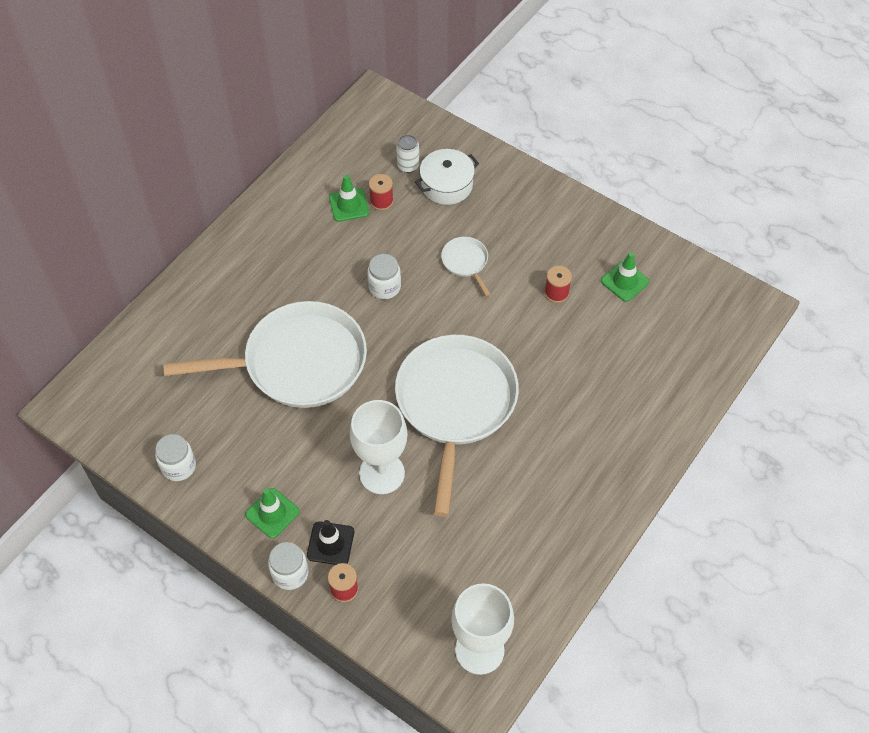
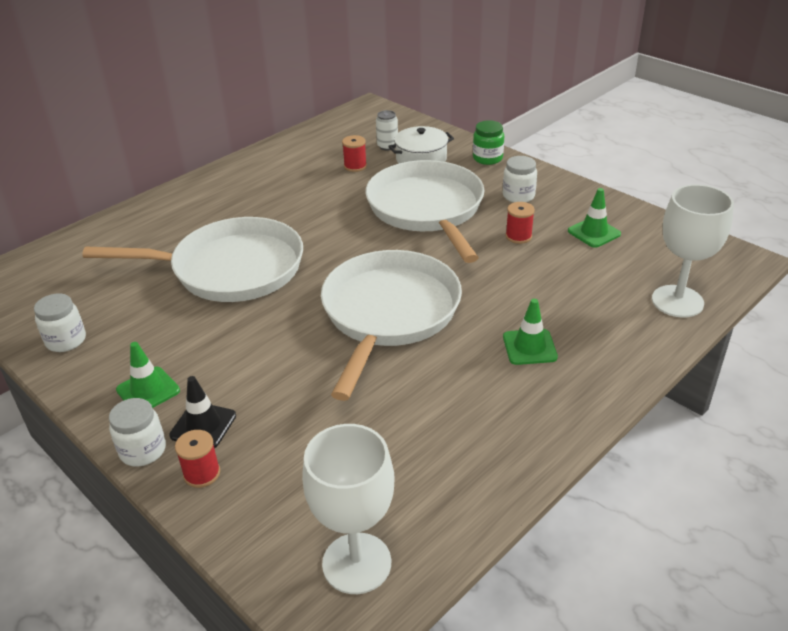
camera: 10 degrees right, 20 degrees down
(349, 205) = (323, 167): green traffic cone -> green traffic cone (529, 347)
(382, 473) = (287, 365): white goblet -> white goblet (677, 301)
(384, 287) = (339, 221): white jar -> white jar (518, 196)
(466, 262) = (427, 209): white pan -> white pan, size x2.44
(513, 178) = (487, 158): none -> green jar

